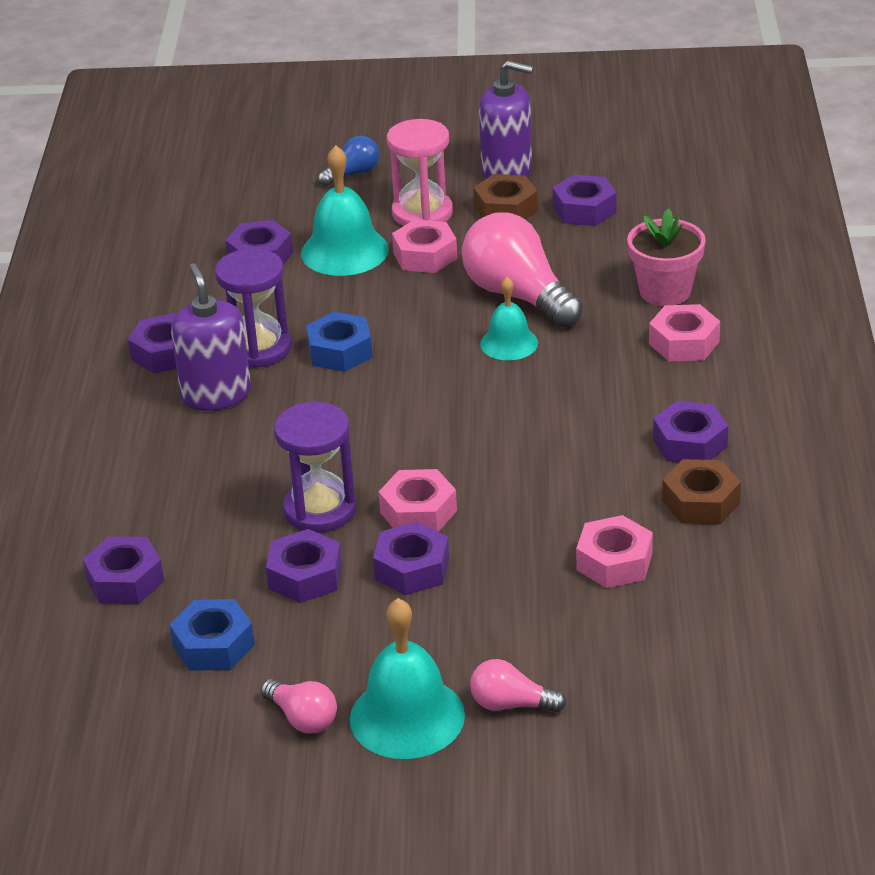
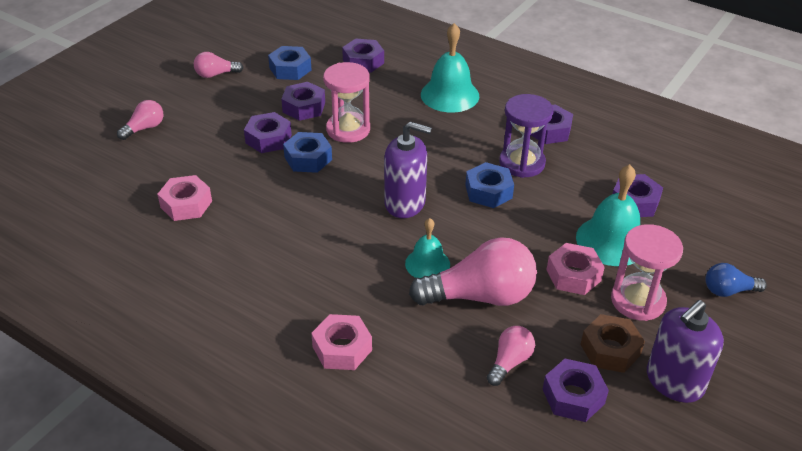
camera: 120 degrees right, 5 degrees up
(216, 395) = (488, 133): purple soap dispenser -> purple soap dispenser (405, 203)
(320, 509) = (348, 129): purple hourglass -> pink hourglass
(353, 174) = (728, 291): blue light bulb -> blue light bulb turned 90 degrees clockwise
(407, 717) = (178, 99): turquoise bell -> turquoise bell (449, 95)
(418, 511) = (308, 158): pink nut -> blue nut
(584, 251) = (509, 362): none -> pink light bulb
(665, 291) = (413, 376): pink flower pot -> none
(690, 443) = (240, 288): purple nut -> none
(701, 502) = (187, 262): brown nut -> none

